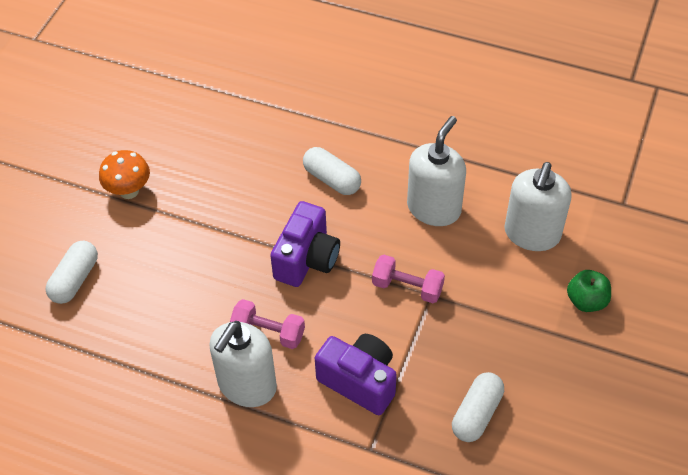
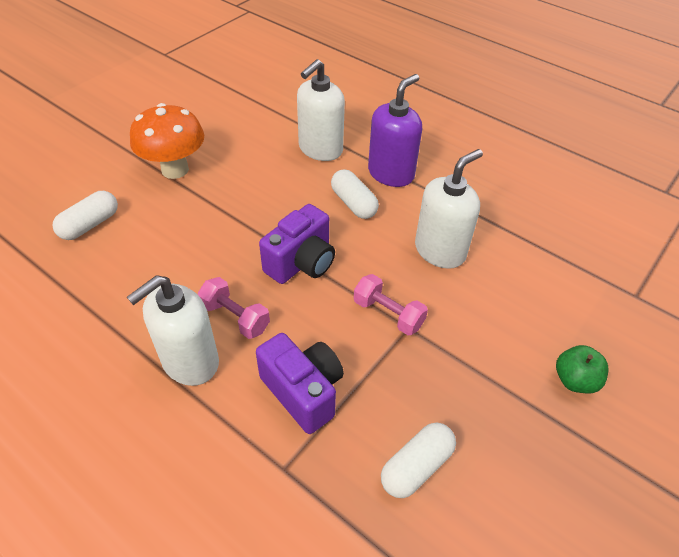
camera: 15 degrees right, 5 degrees down
(129, 191) = (175, 170): orange mushroom -> orange mushroom, size x1.54
(357, 133) = (391, 173): none -> purple soap dispenser
(532, 234) = (532, 298): white soap dispenser -> white soap dispenser (320, 149)

